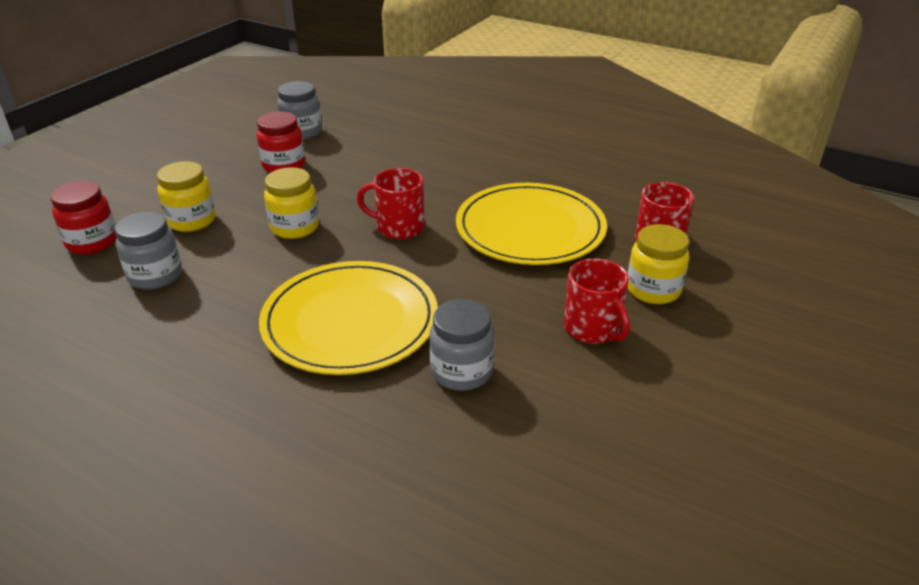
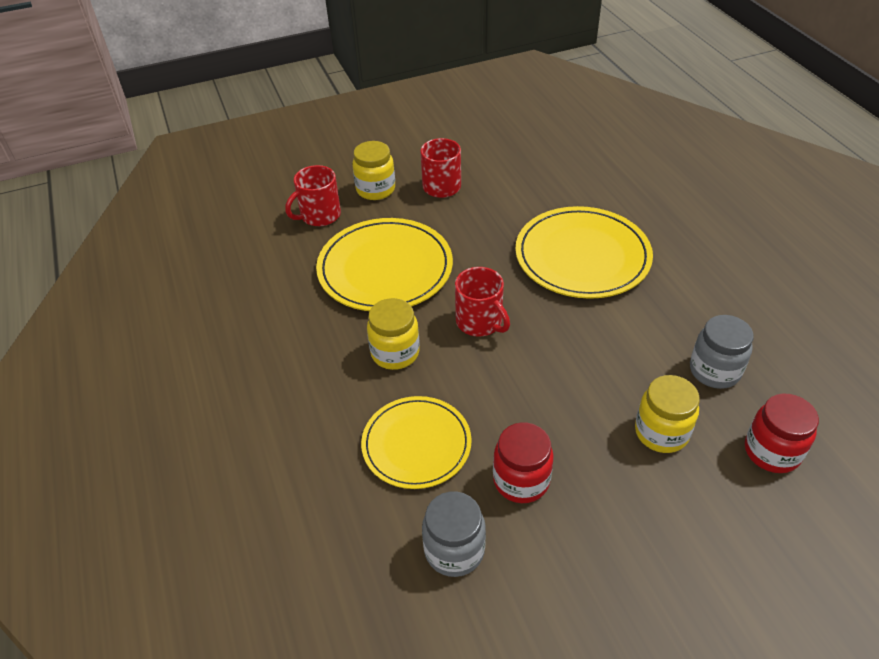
camera: 140 degrees left, 10 degrees up
(295, 227) = (567, 369): yellow jar -> yellow jar (395, 353)
(370, 155) = (416, 444): none -> yellow plate
(461, 372) = (541, 197): grey jar -> none

